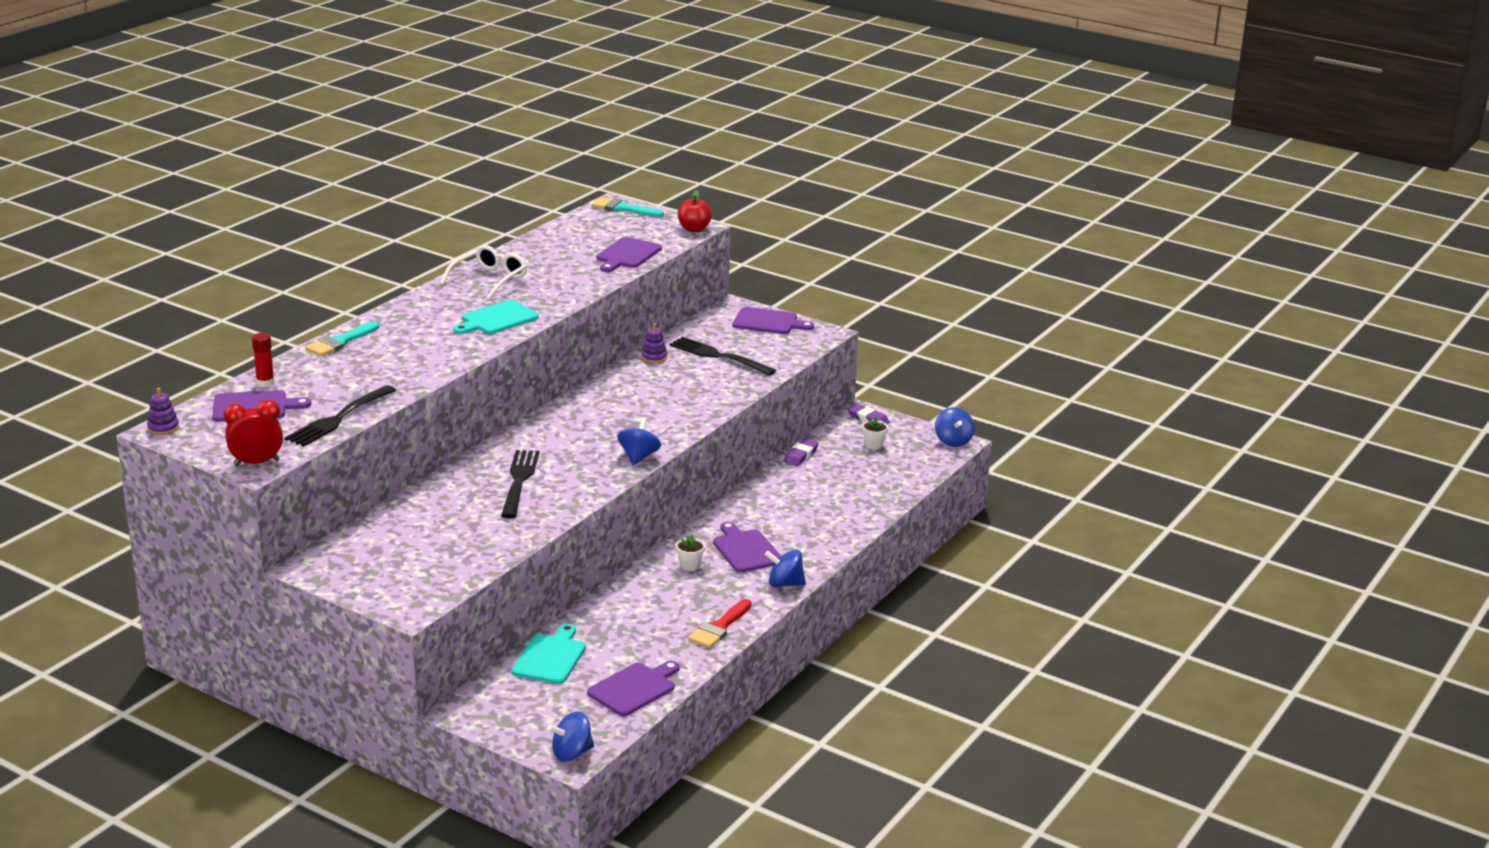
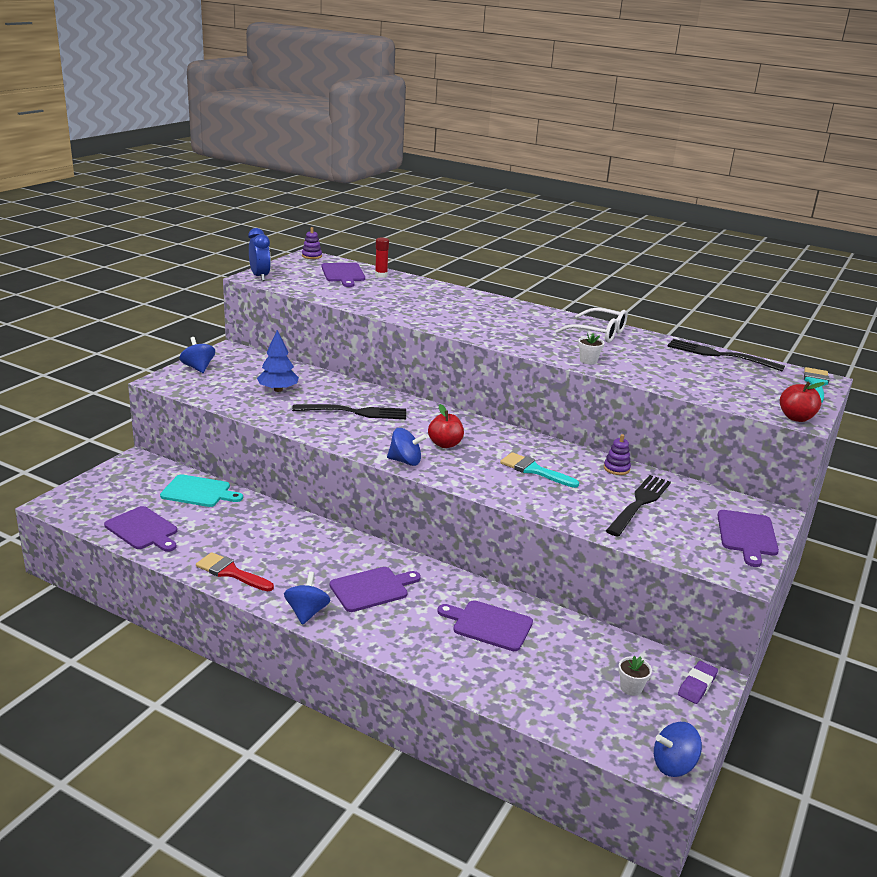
camera: 85 degrees right, 0 degrees up
(256, 463) = (260, 277): red clock -> blue clock
(339, 418) = (327, 294): black fork -> black fork (720, 355)
(340, 342) = (454, 291): turquoise brush -> turquoise brush (534, 470)
(449, 528) = (278, 390): none -> blue tree
(497, 319) = (518, 336): turquoise cutting board -> none
(571, 753) = (61, 504): blue spinning top -> blue spinning top (198, 368)
(601, 434) = (445, 444): none -> red apple
(627, 255) = (697, 385): purple cutting board -> purple cutting board (489, 625)
(690, 565) = (341, 556): white flower pot -> white flower pot (588, 361)
(800, 455) = (581, 628): purple eraser -> none

